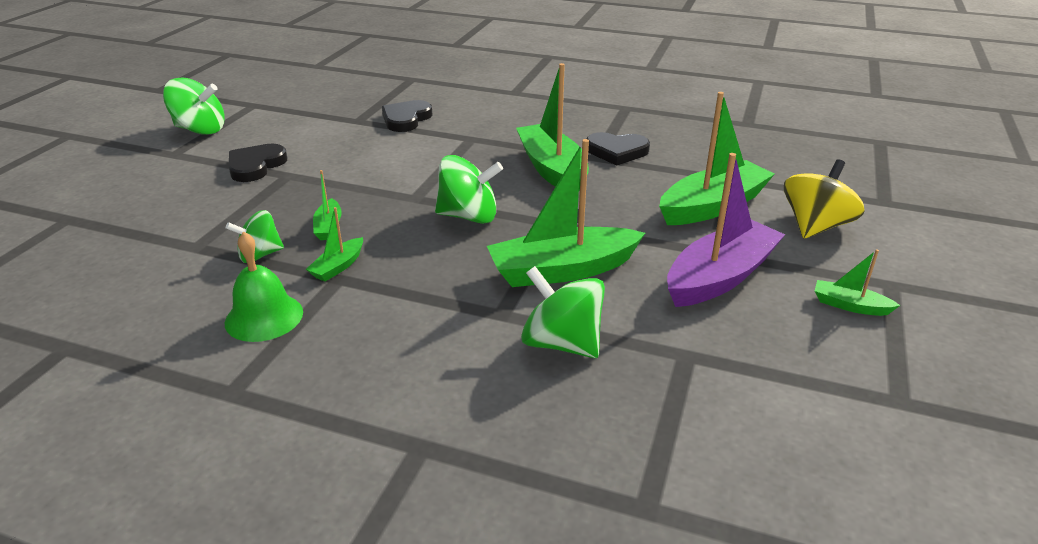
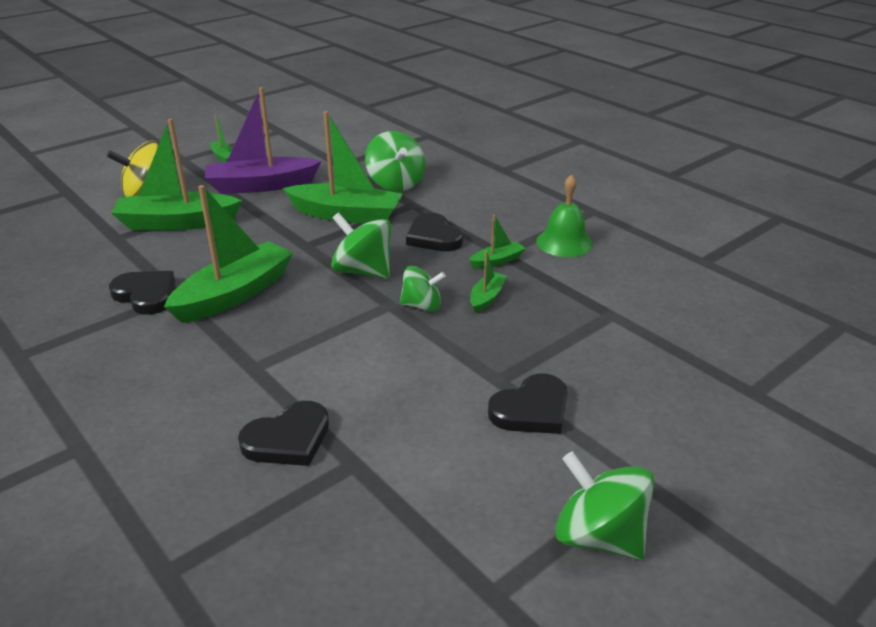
camera: 150 degrees left, 0 degrees up
(260, 255) = (556, 289): green spinning top -> green spinning top (422, 306)
(432, 274) = (433, 237): none -> black heart
(552, 170) = (235, 294): green boat -> green boat turned 150 degrees counterclockwise

